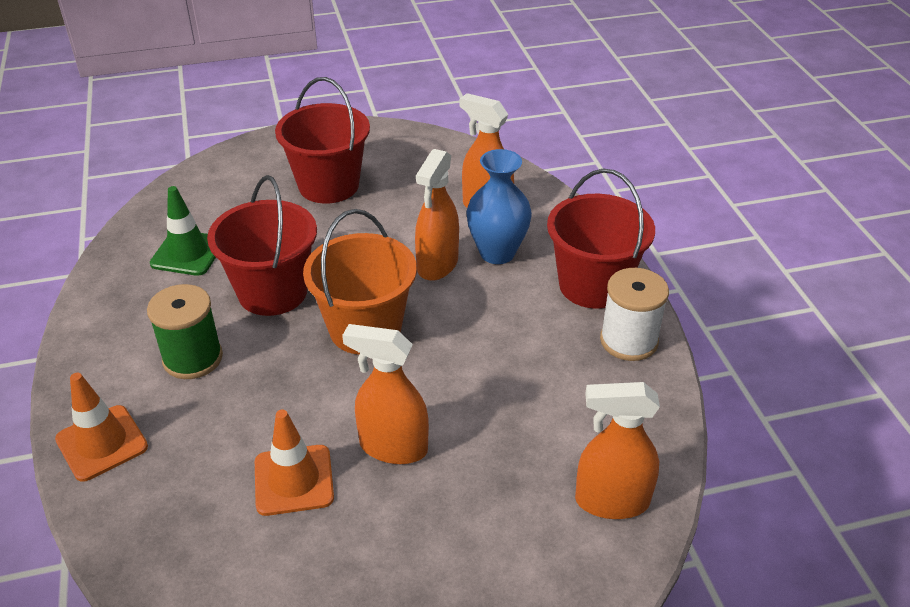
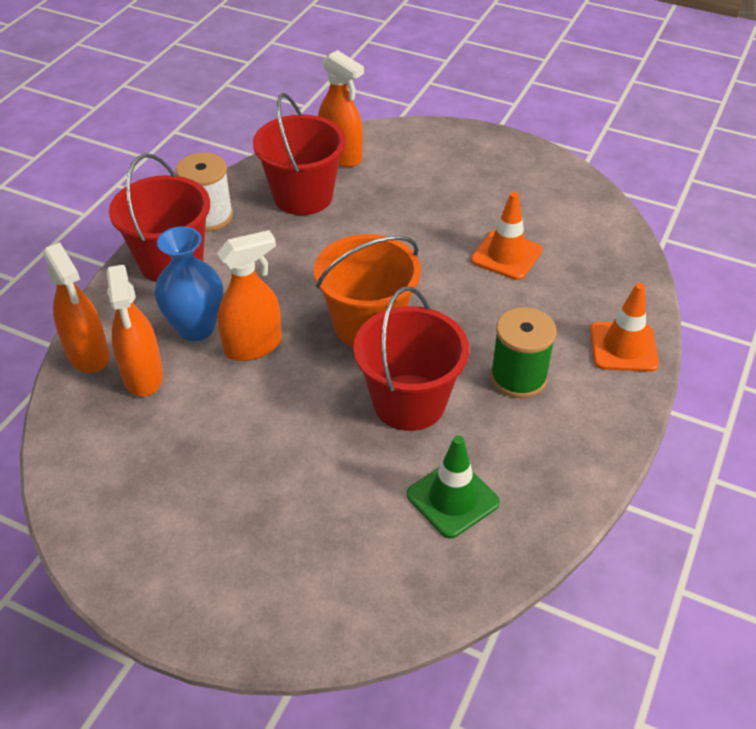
camera: 140 degrees left, 5 degrees up
(328, 185) = (242, 504): red bucket -> red bucket (303, 196)
(393, 447) = (429, 240): orange spray bottle -> orange spray bottle (88, 355)

